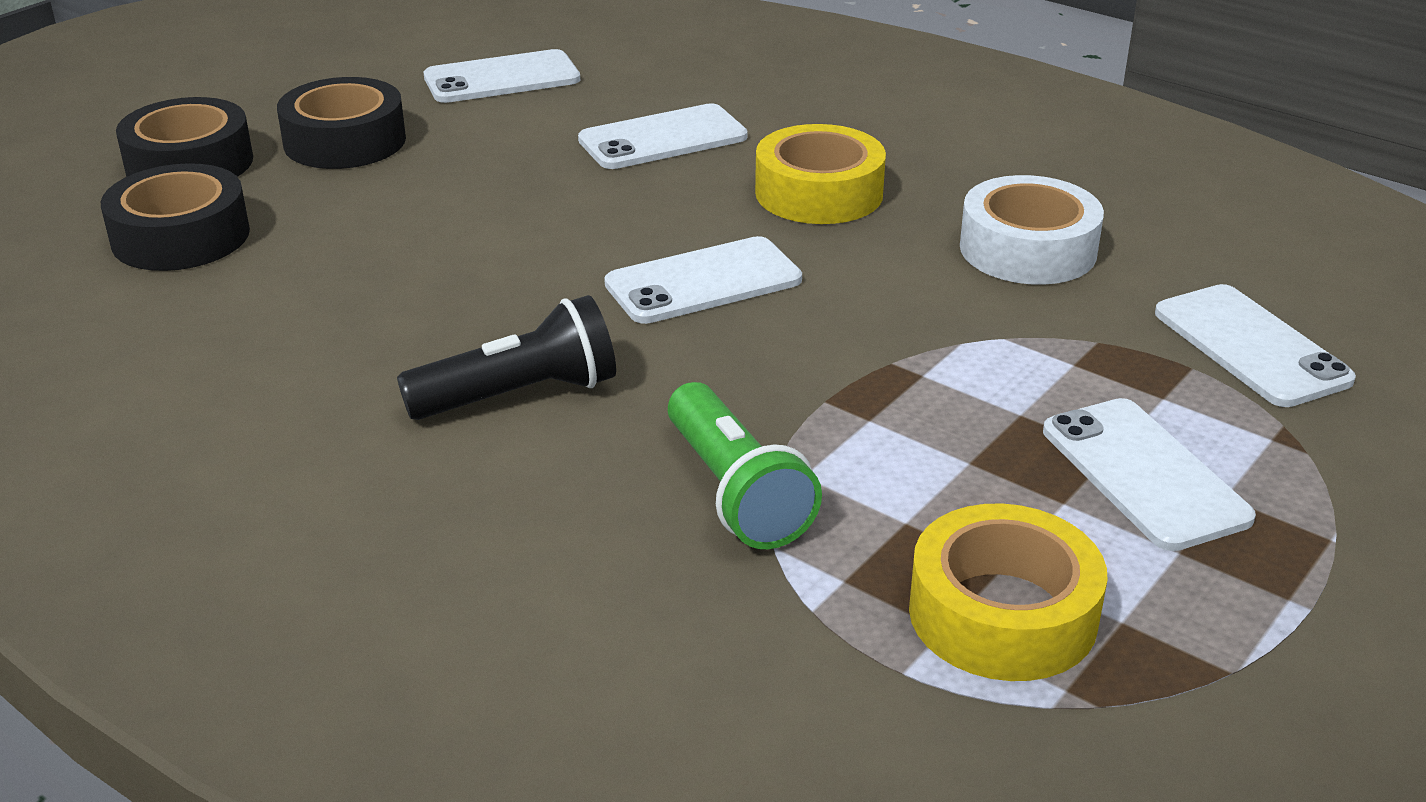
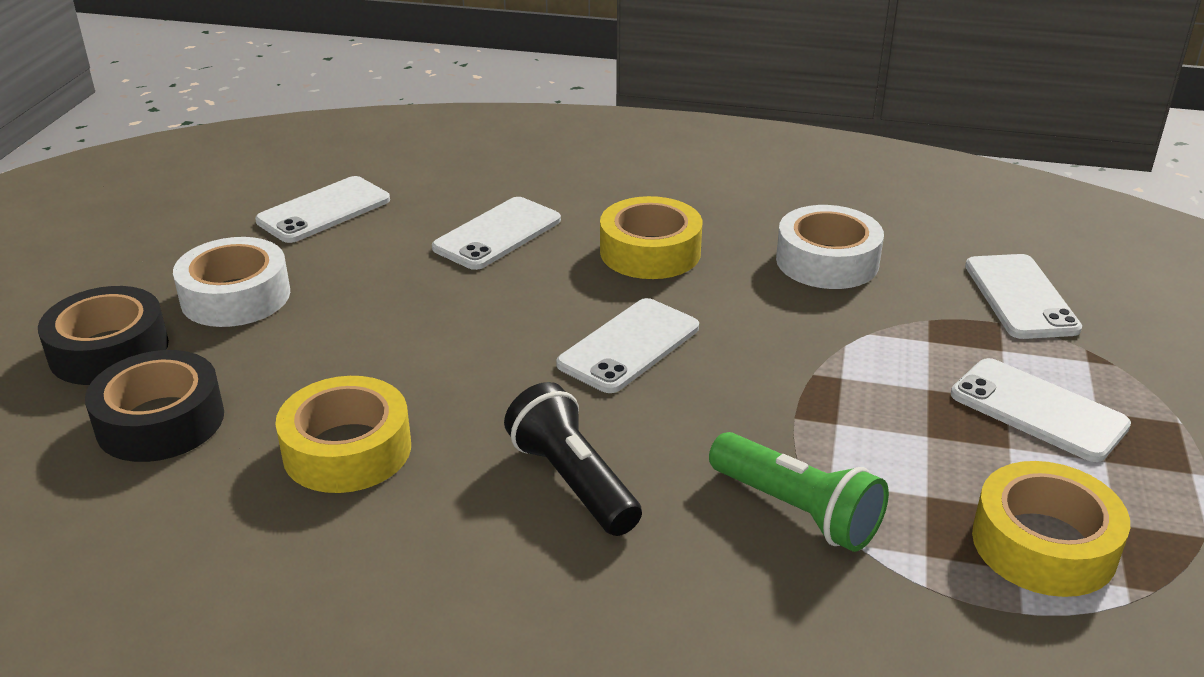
camera: 25 degrees left, 0 degrees up
(325, 306) = (347, 449): none -> yellow tape
(345, 141) = (236, 296): black tape -> white tape
(520, 395) = (573, 481): black flashlight -> black flashlight turned 75 degrees counterclockwise
(1251, 346) = (1020, 297): white phone -> white phone turned 45 degrees clockwise

